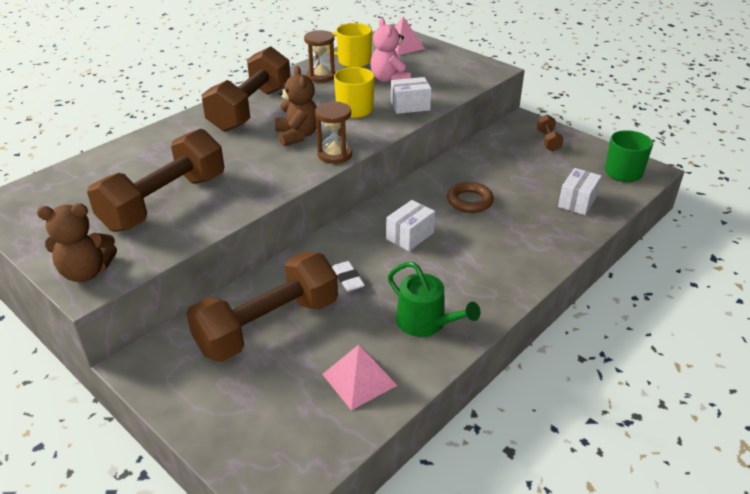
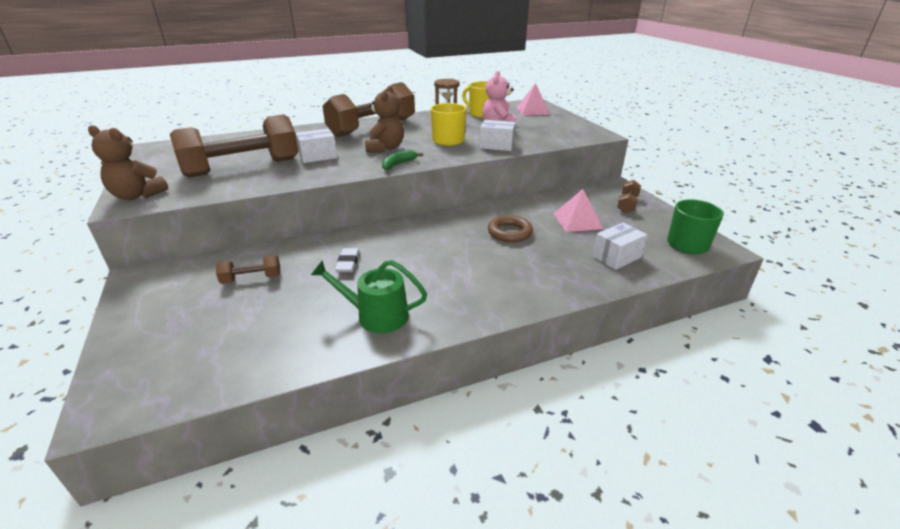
camera: 25 degrees right, 5 degrees down
(268, 326) = (251, 279): brown dumbbell -> brown dumbbell, size x0.43
(334, 154) = (398, 164): brown hourglass -> green banana
(359, 379) = (272, 343): pink pyramid -> pink pyramid (577, 221)
(410, 236) = (431, 245): white box -> white box (318, 156)
(426, 322) = (376, 315): green watering can -> green watering can turned 120 degrees clockwise

